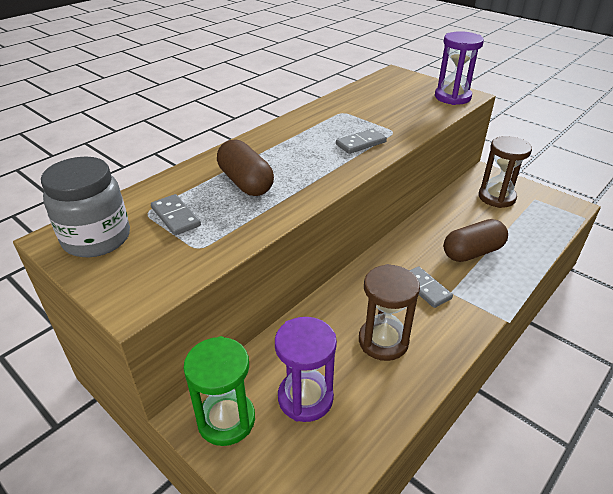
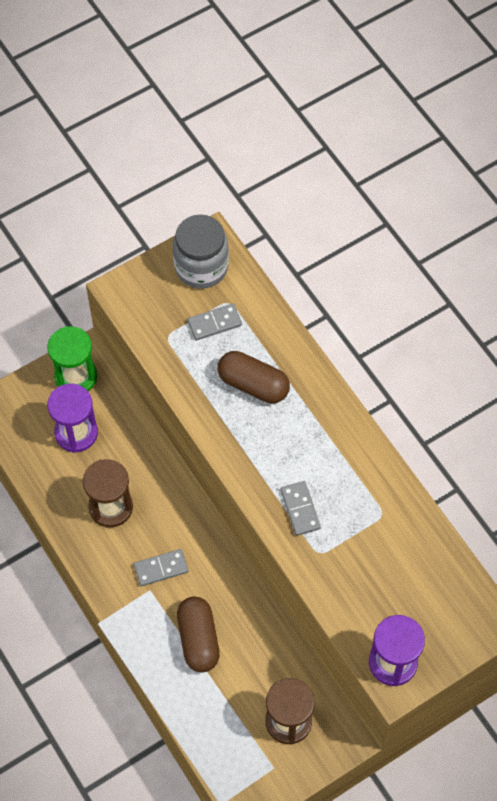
camera: 105 degrees right, 25 degrees up
(246, 182) = (253, 384): brown capsule -> brown capsule turned 45 degrees clockwise

